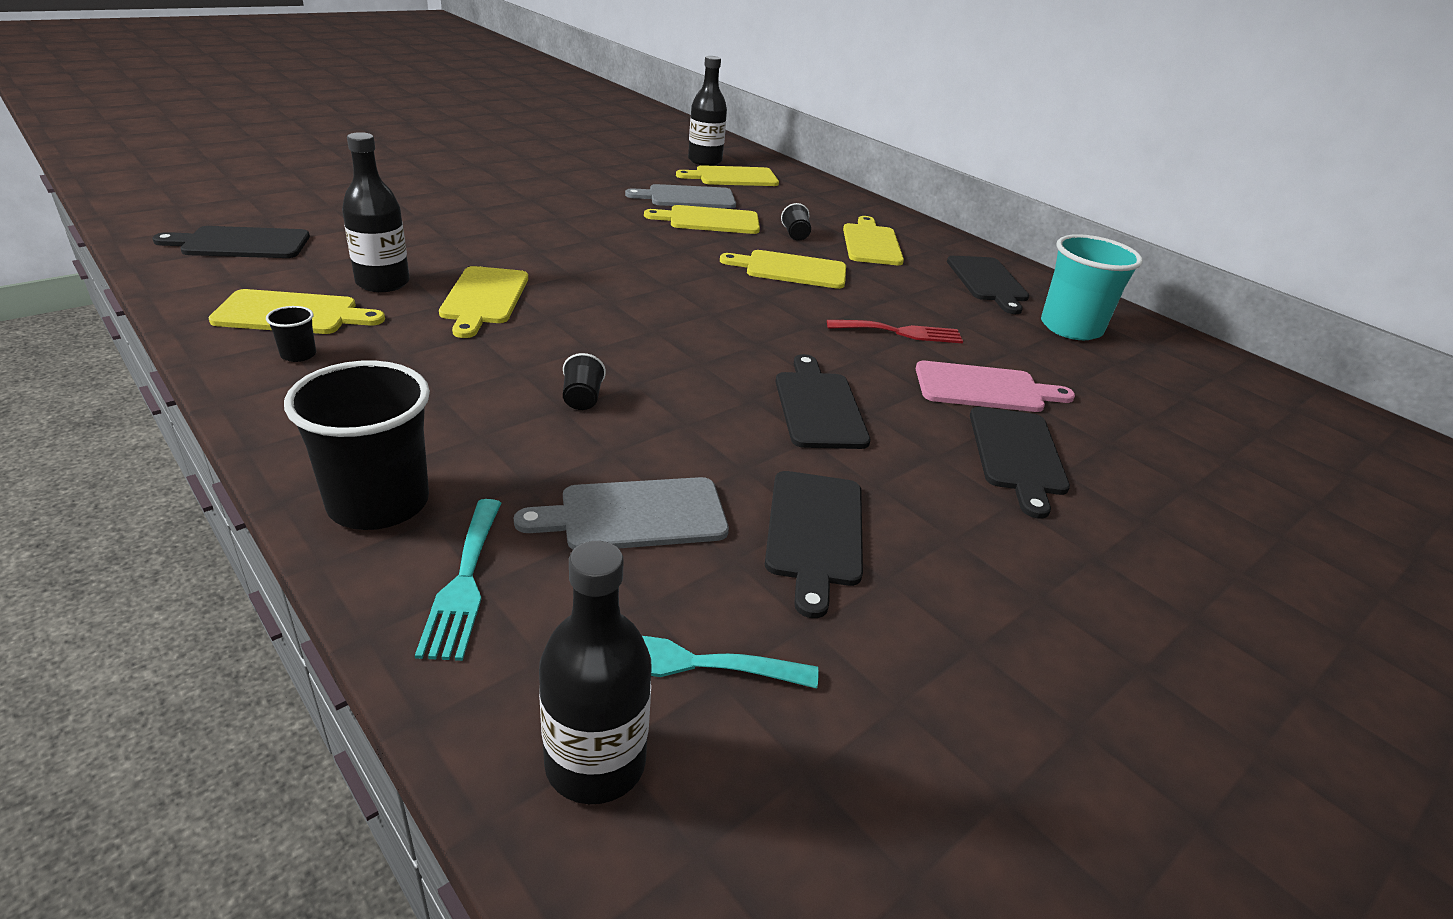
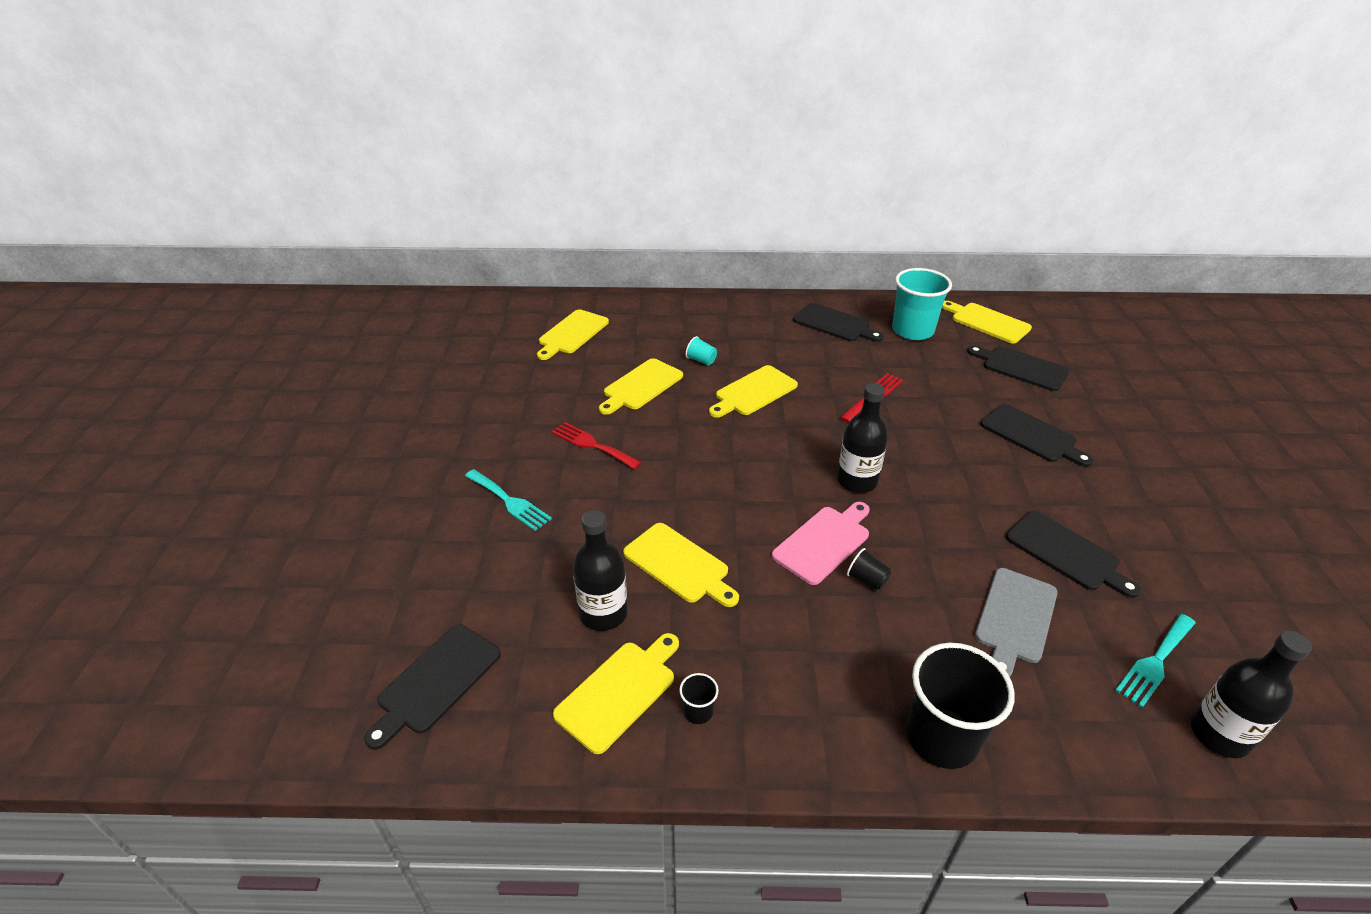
camera: 45 degrees left, 5 degrees up
(464, 583) = (1048, 727): turquoise fork -> turquoise fork (509, 501)
(595, 223) = (592, 445): none -> red fork
(687, 198) = (589, 375): grey cutting board -> none
(705, 161) = (525, 330): black bottle -> black bottle (857, 481)
(795, 235) = (701, 360): black cup -> turquoise cup
(818, 406) = (939, 480): black cutting board -> black cutting board (1021, 367)
(871, 243) = (742, 336): yellow cutting board -> yellow cutting board (987, 322)
(984, 388) = (958, 404): pink cutting board -> pink cutting board (824, 542)

